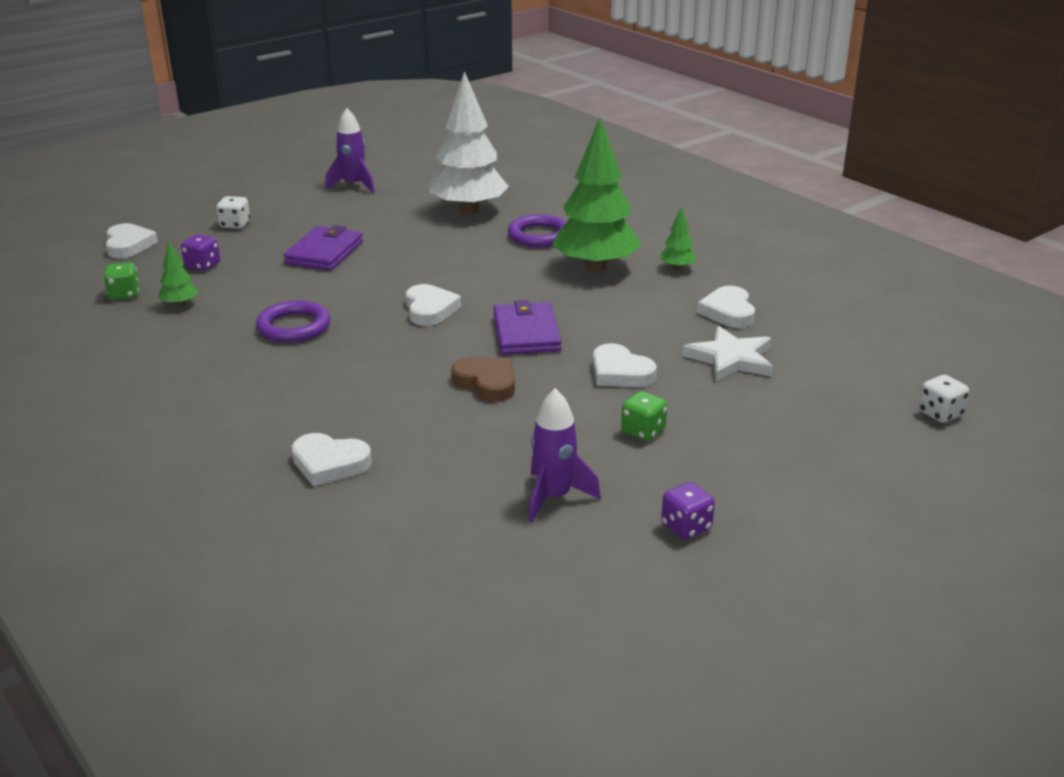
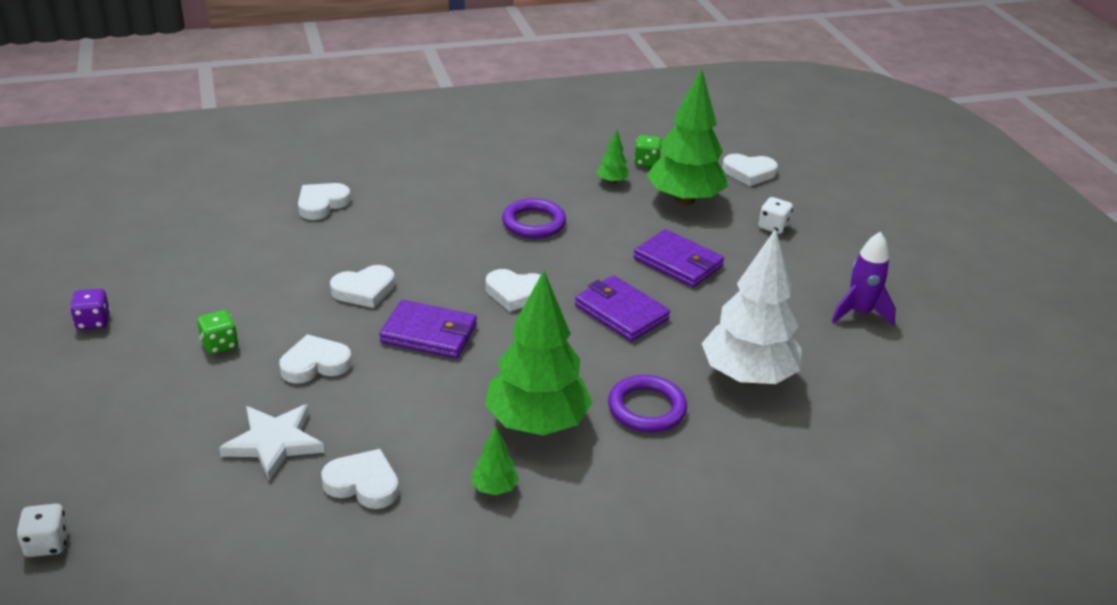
camera: 110 degrees right, 5 degrees up
(202, 265) = (684, 200): purple dice -> green tree
(422, 263) = (621, 312): none -> purple wallet
(487, 383) = (364, 290): brown heart -> white heart
(554, 497) = (188, 278): purple rocket -> none

